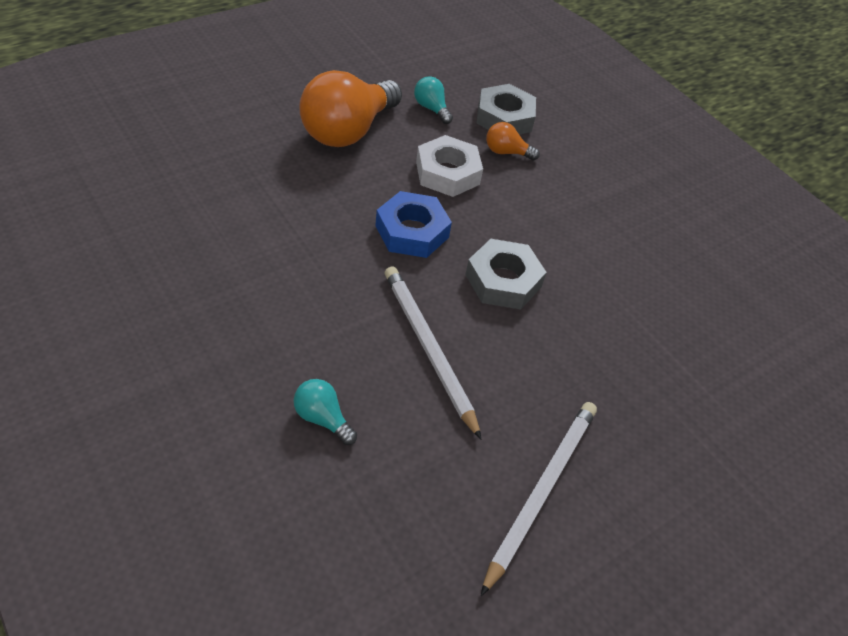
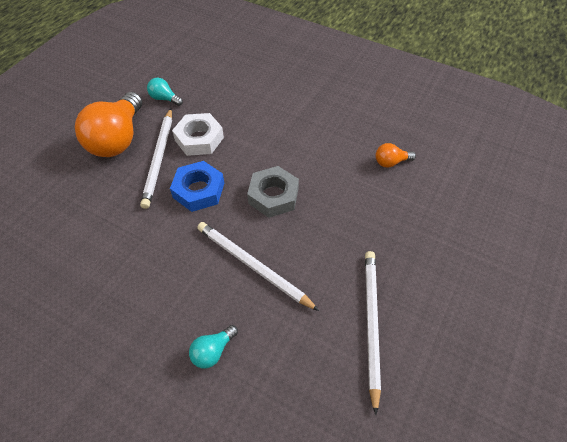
camera: 20 degrees left, 5 degrees up
(322, 418) = (213, 351): turquoise light bulb -> turquoise light bulb turned 60 degrees counterclockwise
(384, 174) = (159, 159): none -> white pencil
(504, 117) = (214, 84): grey nut -> none
(506, 152) = (228, 107): orange light bulb -> orange light bulb (391, 162)

